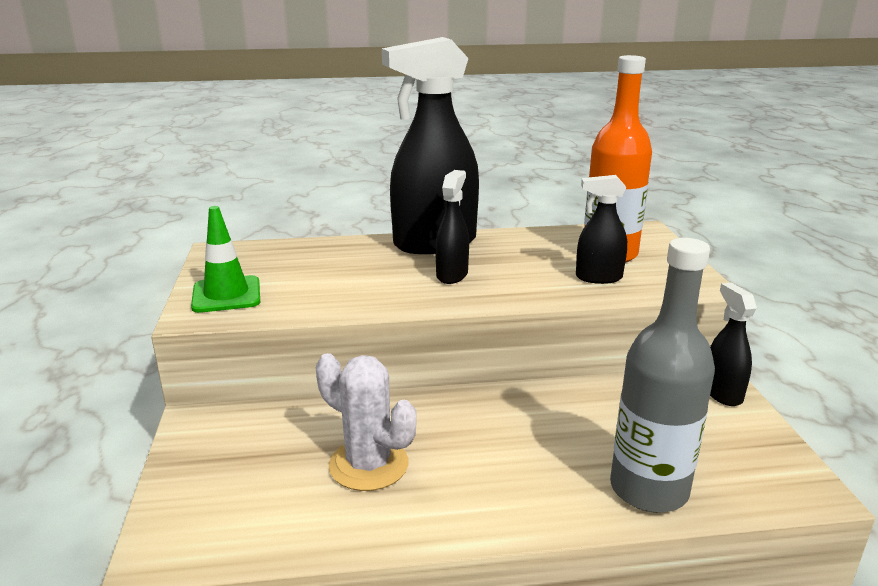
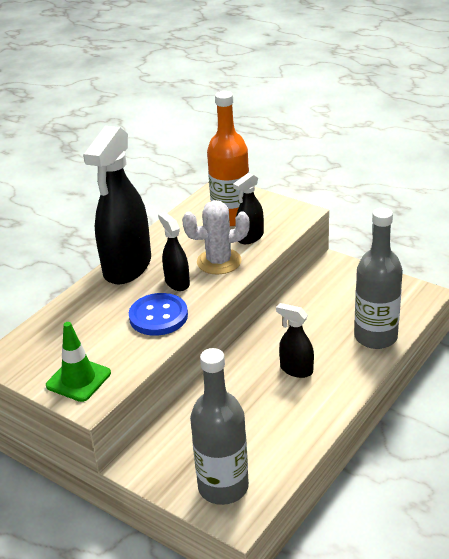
camera: 45 degrees left, 10 degrees up
(211, 506) = (223, 487): none -> grey bottle
(368, 465) = (257, 415): white cactus -> white cactus (219, 261)
(382, 289) = (158, 316): none -> blue button
(722, 393) = (344, 269): black spray bottle -> black spray bottle (296, 369)

